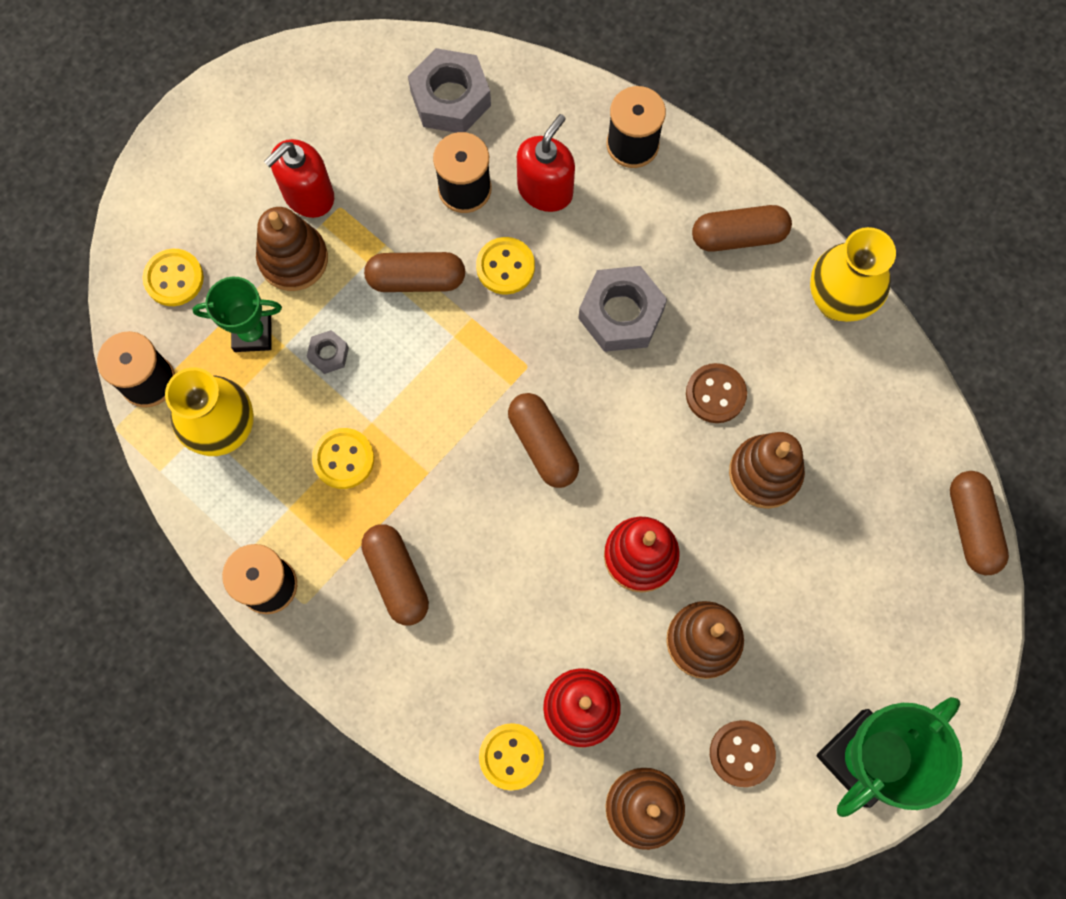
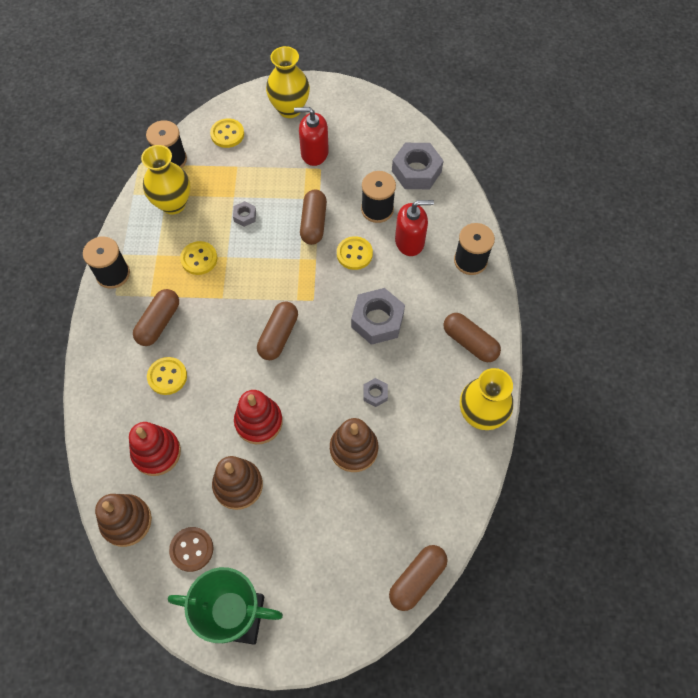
camera: 50 degrees right, 10 degrees down
(207, 170) = (289, 109): none -> yellow vase
(252, 333) = (228, 181): green trophy -> none
(293, 259) = (278, 170): brown stacking toy -> none
(416, 279) = (313, 223): brown capsule -> brown capsule turned 45 degrees clockwise
(511, 756) = (107, 438): yellow button -> yellow button (167, 376)
(715, 394) = (375, 394): brown button -> grey nut

